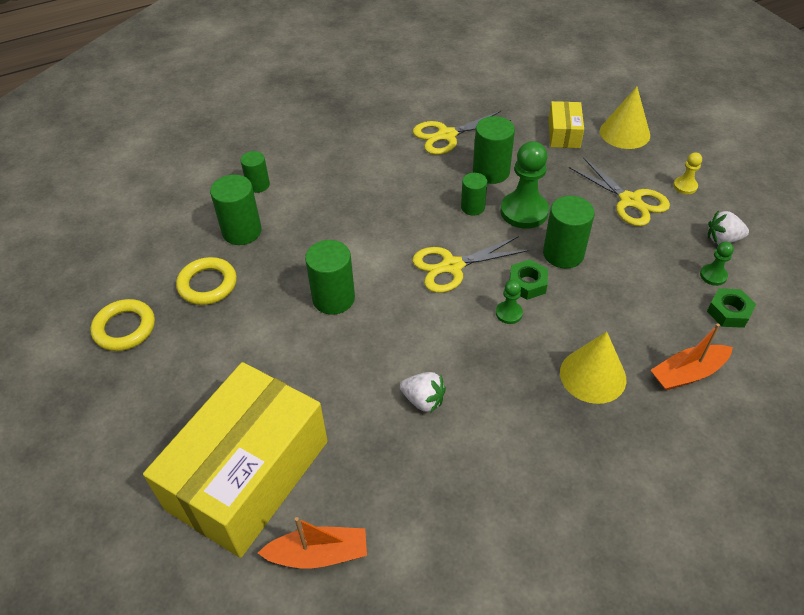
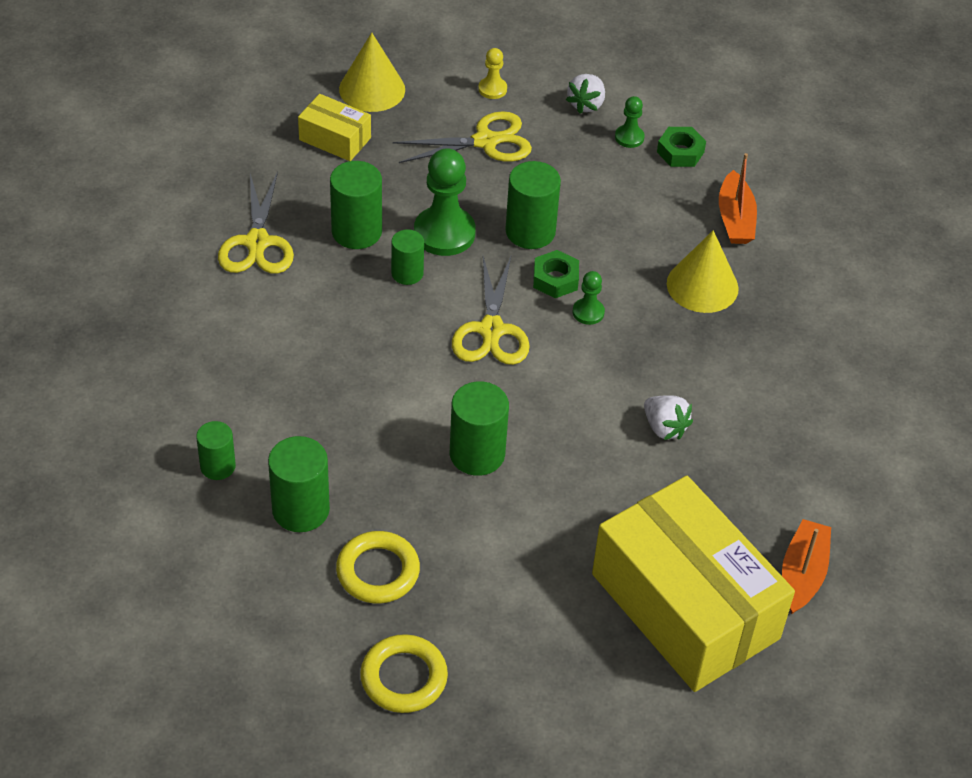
camera: 70 degrees left, 0 degrees up
(423, 400) = (664, 427): white strawberry -> white strawberry turned 90 degrees clockwise

